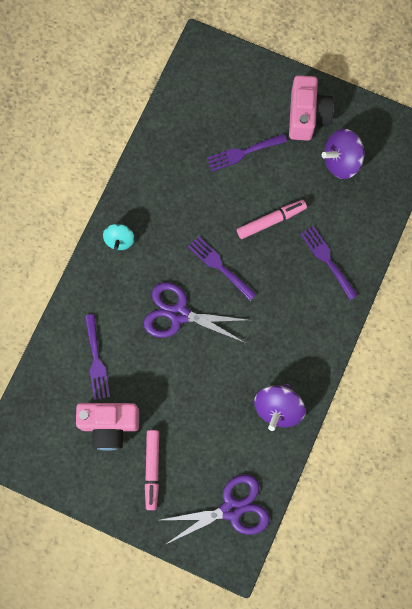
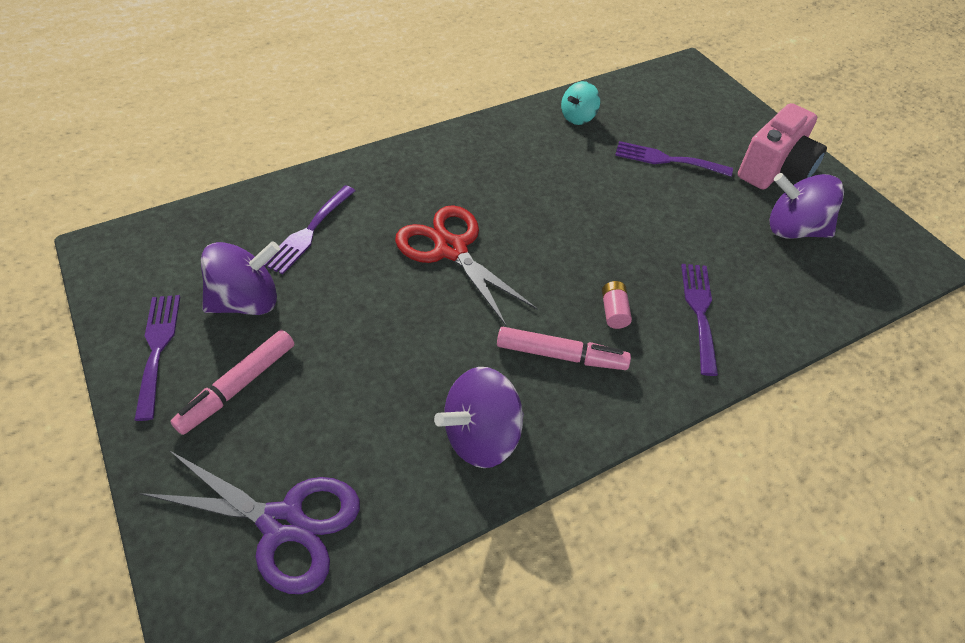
camera: 35 degrees right, 25 degrees down
(109, 425) = (247, 301): pink camera -> purple spinning top
(119, 240) = (453, 152): turquoise spinning top -> turquoise spinning top (578, 117)
(179, 314) = (451, 249): purple scissors -> red scissors
(219, 266) = (546, 235): purple fork -> purple fork (157, 348)
(271, 221) = (651, 232): pink marker -> pink marker (561, 355)
(287, 292) = (614, 311): none -> pink battery

